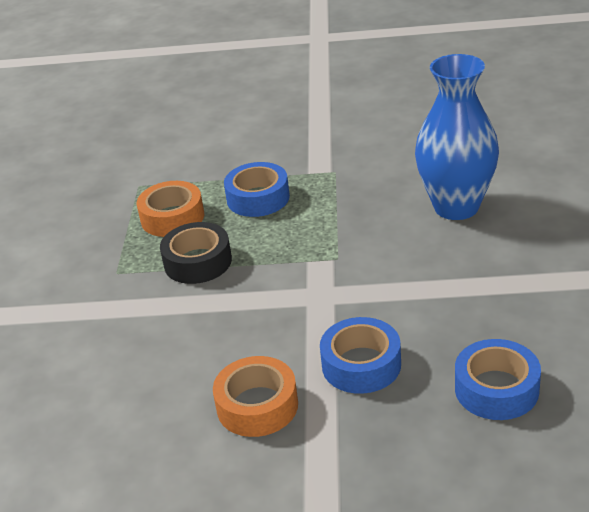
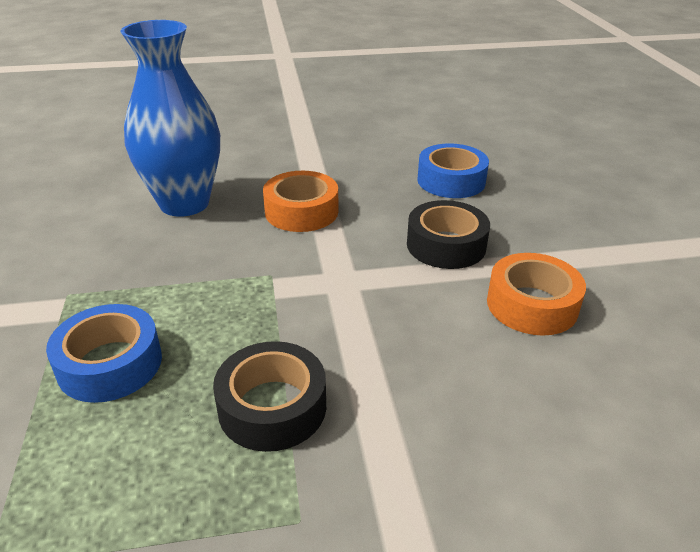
camera: 105 degrees left, 0 degrees up
(172, 217) = (135, 471): orange tape -> orange tape (301, 211)
(361, 365) = (446, 245): blue tape -> black tape

